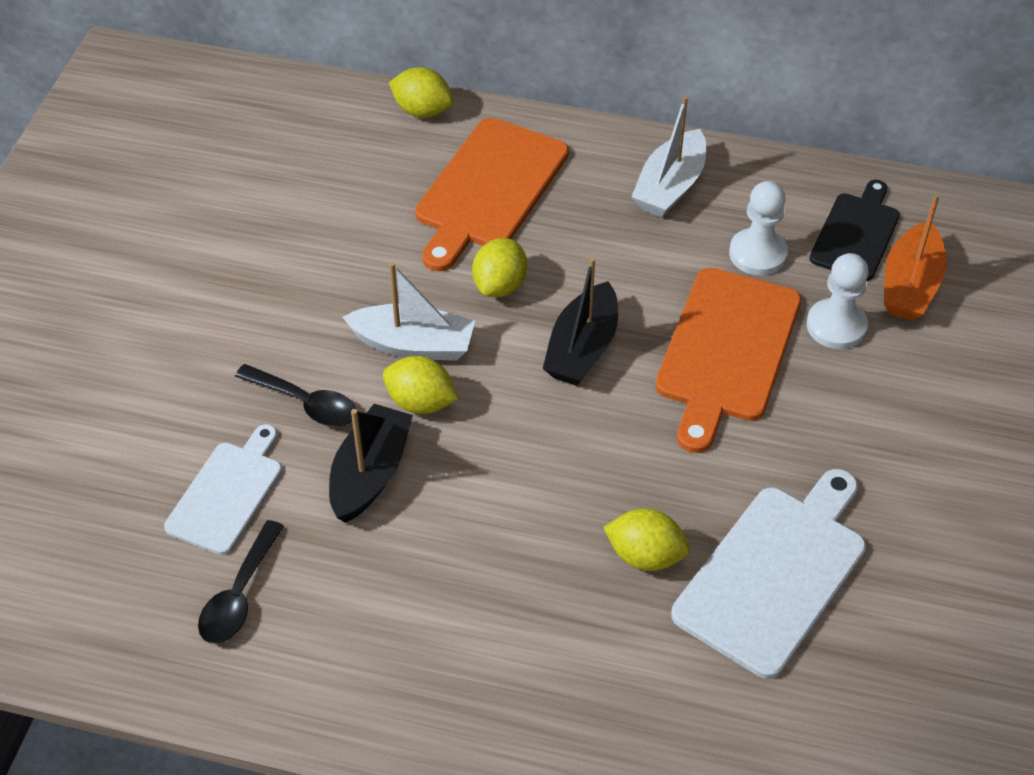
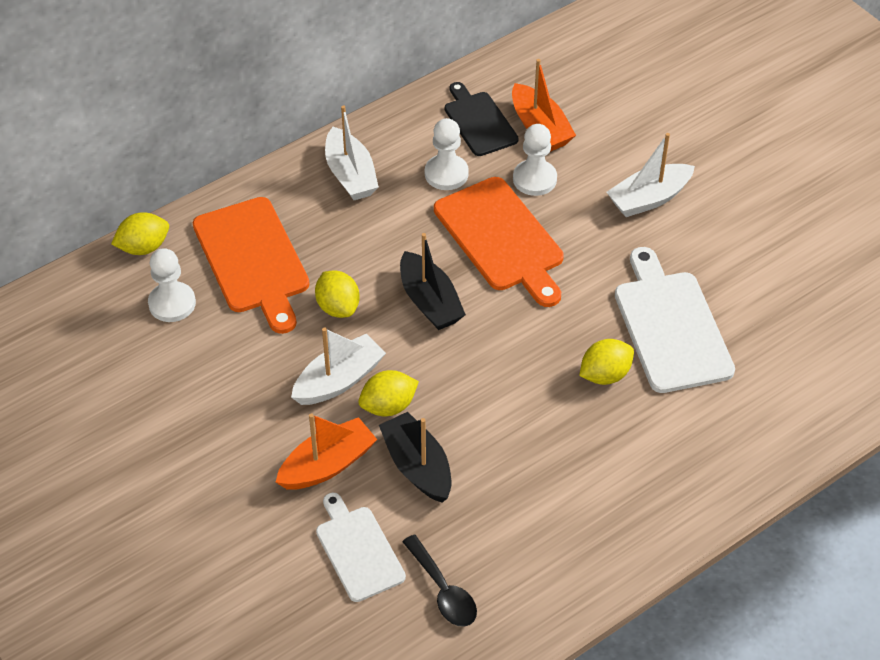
camera: 50 degrees left, 0 degrees up
(305, 403) = (327, 465): black spoon -> orange boat
(380, 171) = (172, 303): none -> white pawn
(929, 438) = (649, 198): none -> white boat

